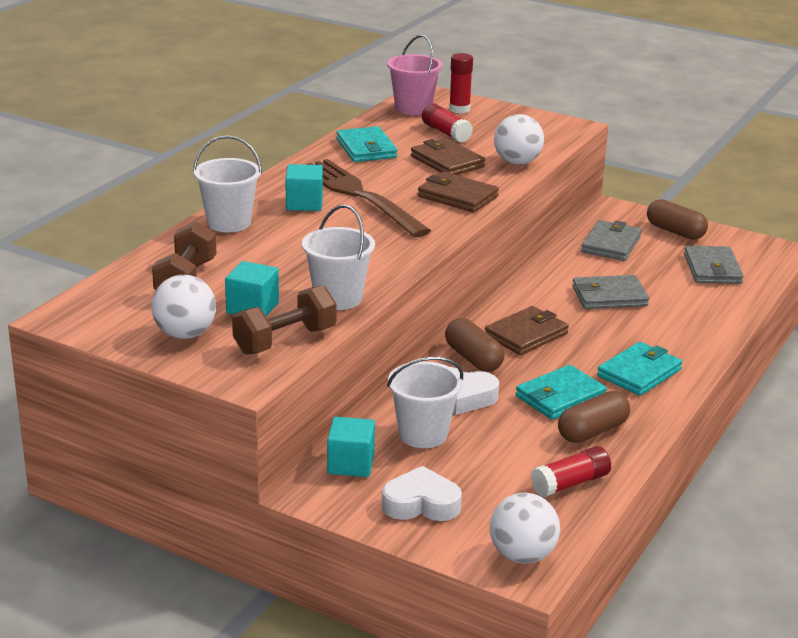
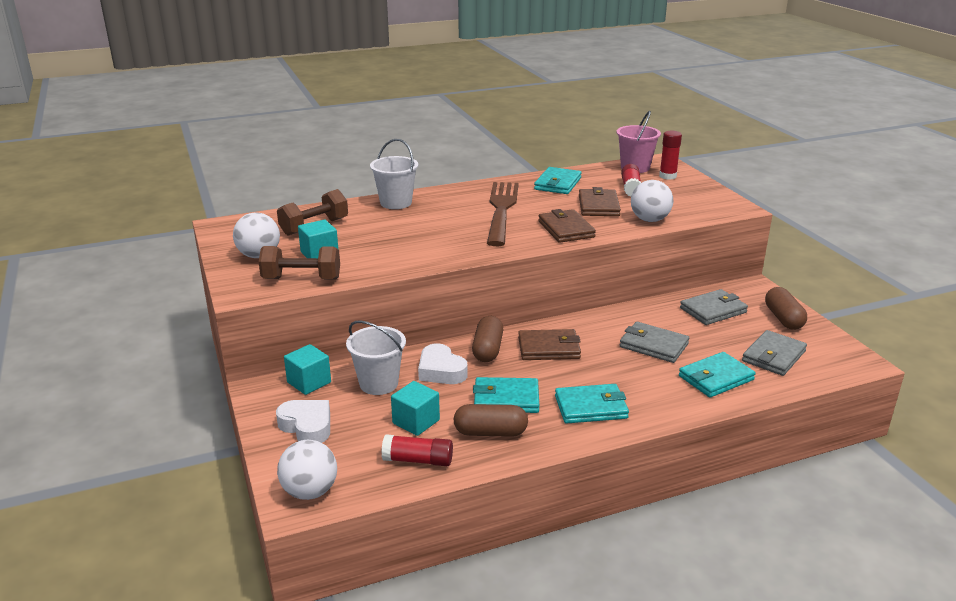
camera: 40 degrees right, 0 degrees up
(304, 203) = (459, 205): turquoise cube -> turquoise cube (416, 421)
(338, 298) = (376, 265): white bucket -> none
(696, 306) = (715, 378): none -> turquoise wallet

